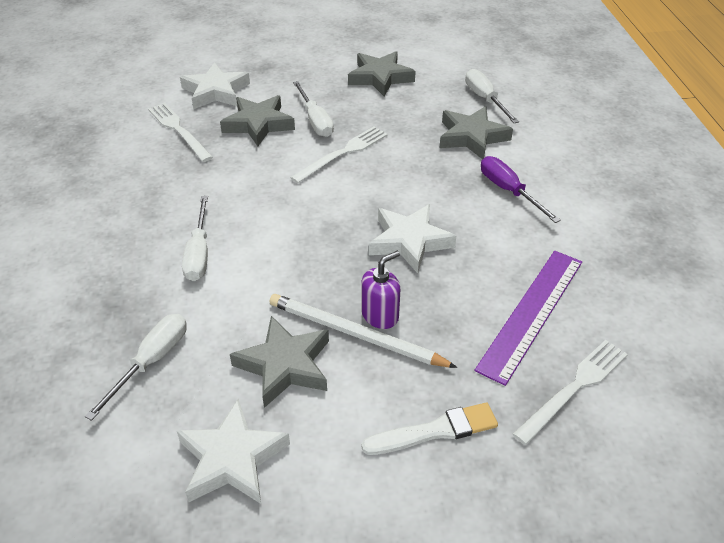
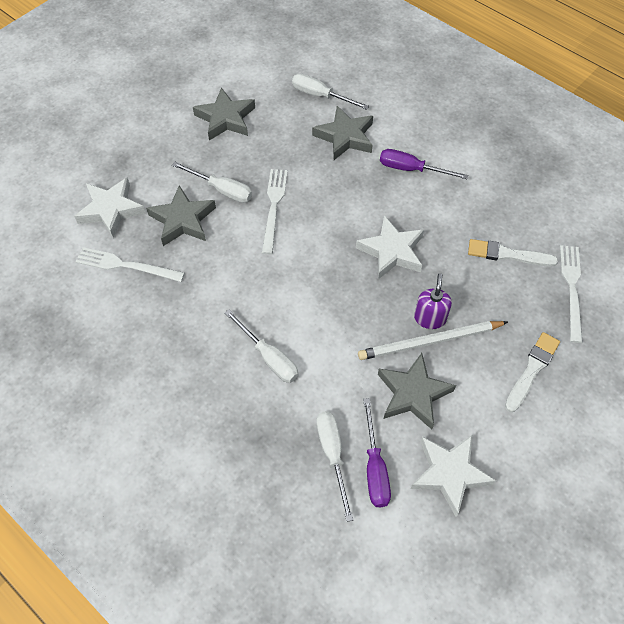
camera: 40 degrees left, 15 degrees up
(172, 399) = (374, 468): none -> purple screwdriver
(531, 313) = (508, 254): purple ruler -> white brush

